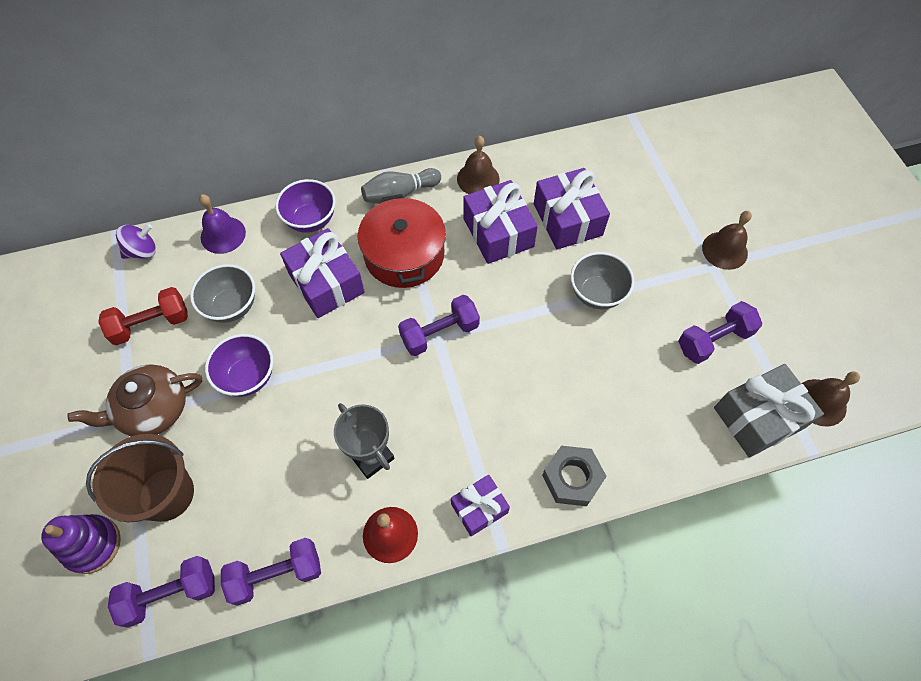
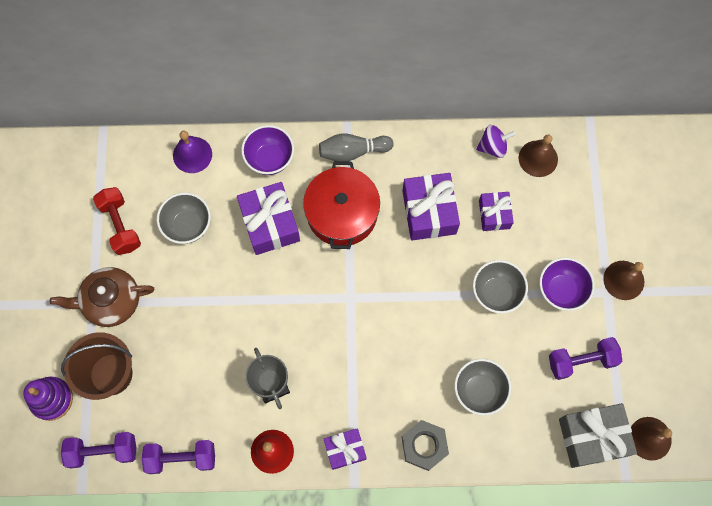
camera: 15 degrees right, 10 degrees up
(142, 251) = (123, 154): purple spinning top -> purple spinning top (493, 147)
(151, 324) = (120, 225): red dumbbell -> red dumbbell turned 75 degrees clockwise
(248, 377) = (189, 293): purple bowl -> purple bowl (561, 290)
(439, 333) = (353, 294): purple dumbbell -> none
(478, 179) = (426, 153): brown bell -> brown bell (538, 158)
(567, 219) = (494, 214): purple gift -> purple gift, size x0.61
(614, 399) = (479, 390): none -> grey bowl

